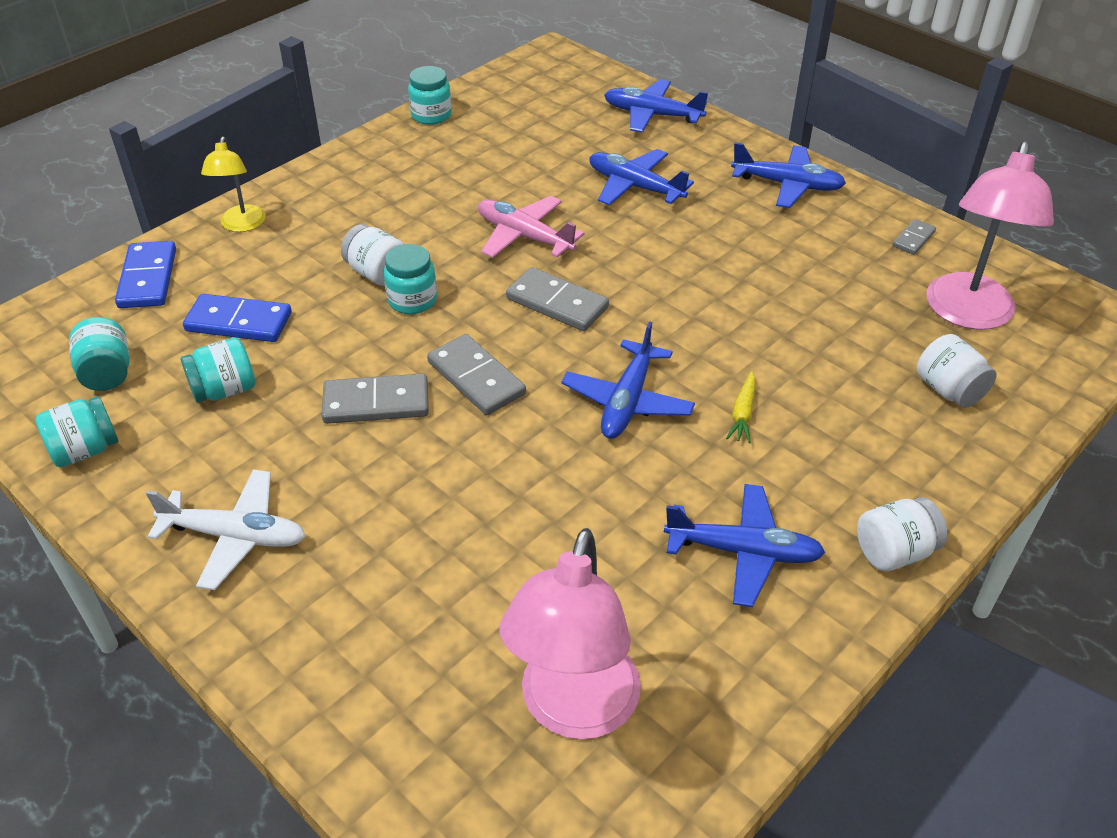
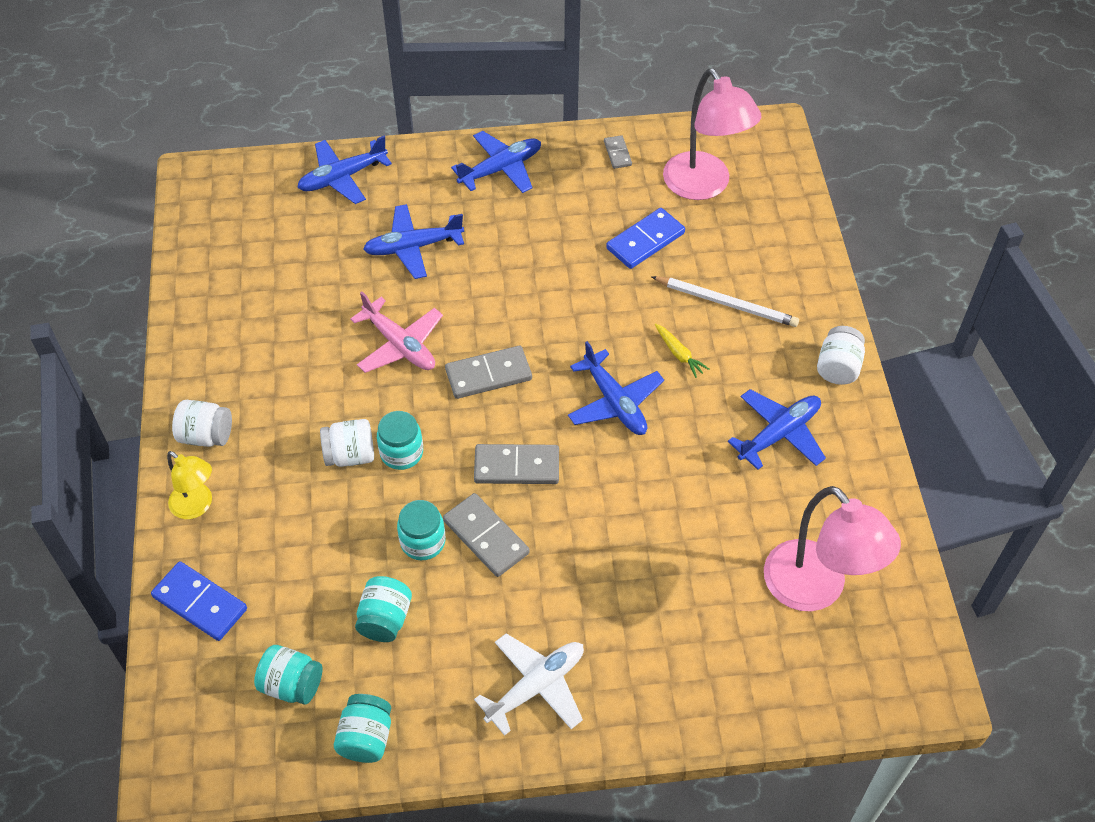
camera: 50 degrees left, 10 degrees up
(239, 322) = (317, 570): blue domino -> blue domino (645, 241)
(376, 403) = (486, 537): grey domino -> grey domino turned 75 degrees counterclockwise
(431, 115) = (188, 302): turquoise jar -> turquoise jar (423, 542)
(524, 236) = (400, 345): pink plane -> pink plane turned 120 degrees counterclockwise
(852, 413) = (727, 303): none -> white pencil
(949, 390) = (752, 246): white jar -> white jar (206, 435)

